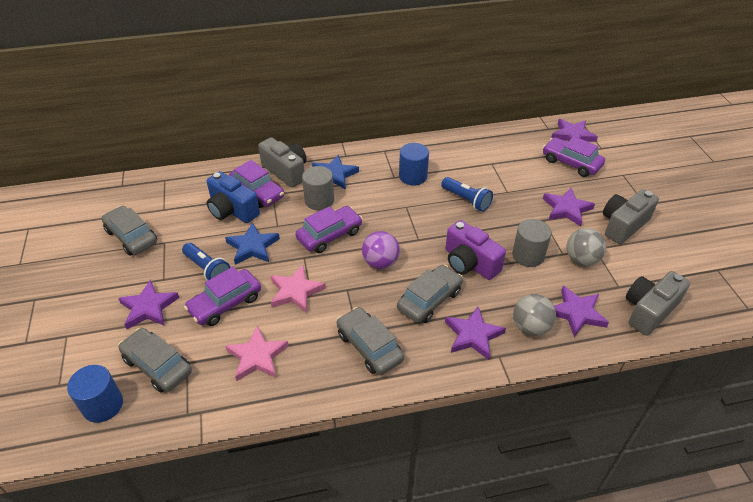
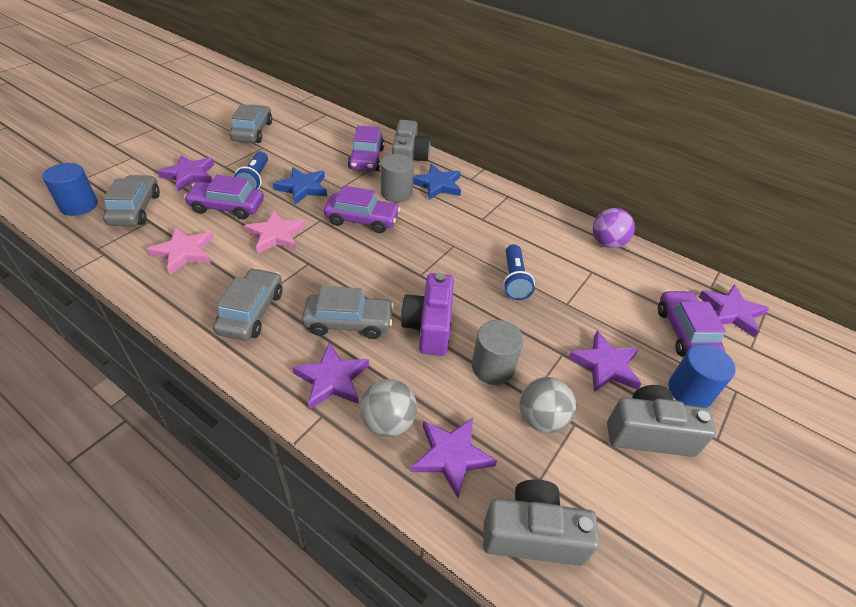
camera: 45 degrees right, 0 degrees up
(232, 210) = (331, 158): blue camera -> none
(380, 262) = (362, 266): purple ball -> purple ball (607, 243)
(413, 176) = (498, 229): blue cylinder -> blue cylinder (690, 391)

